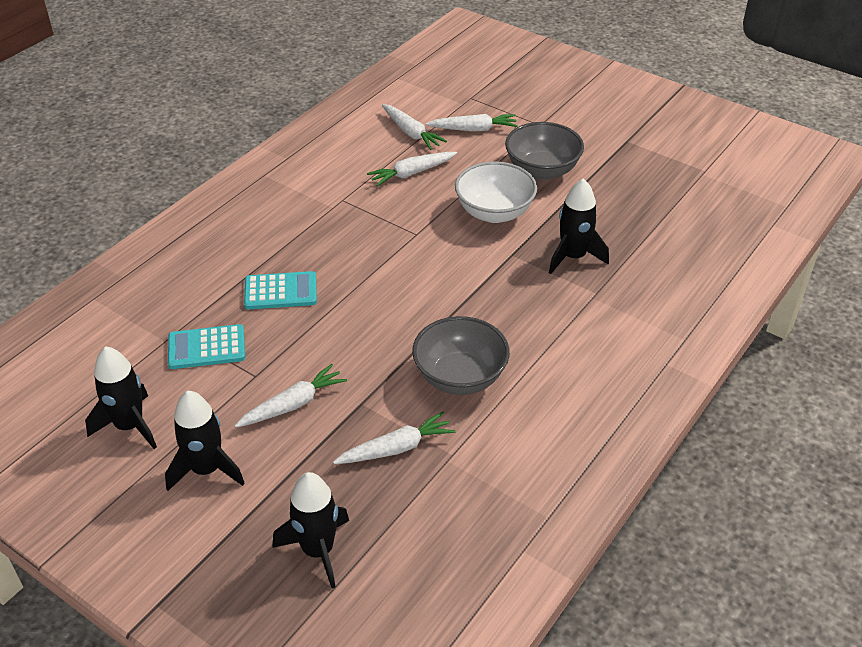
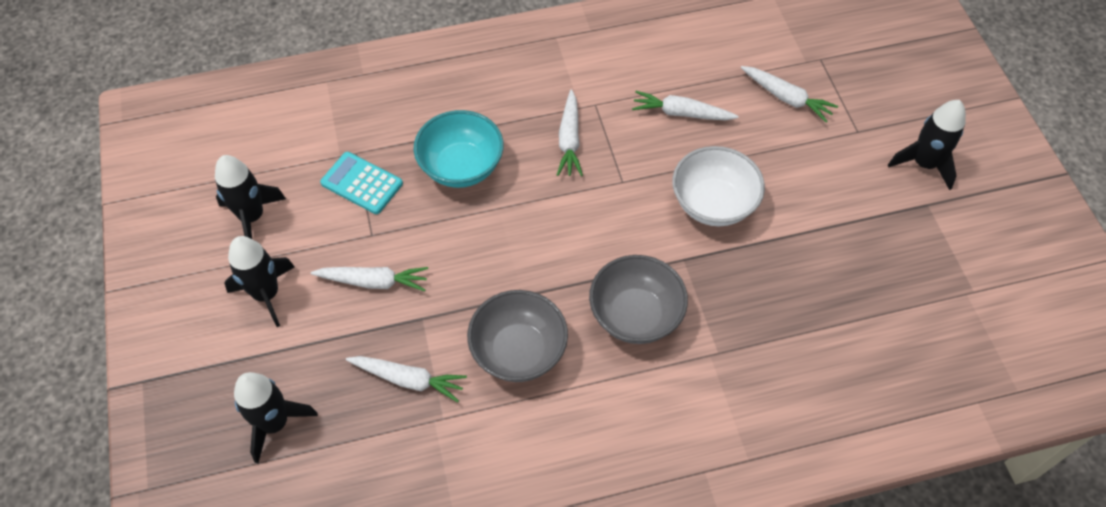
camera: 40 degrees right, 15 degrees up
(280, 291) = (461, 167): turquoise calculator -> turquoise bowl
(411, 133) = (724, 67): white carrot -> white carrot (569, 140)
(542, 170) = (805, 186): grey bowl -> grey bowl (635, 315)
(573, 257) = (736, 300): black rocket -> black rocket (924, 164)

